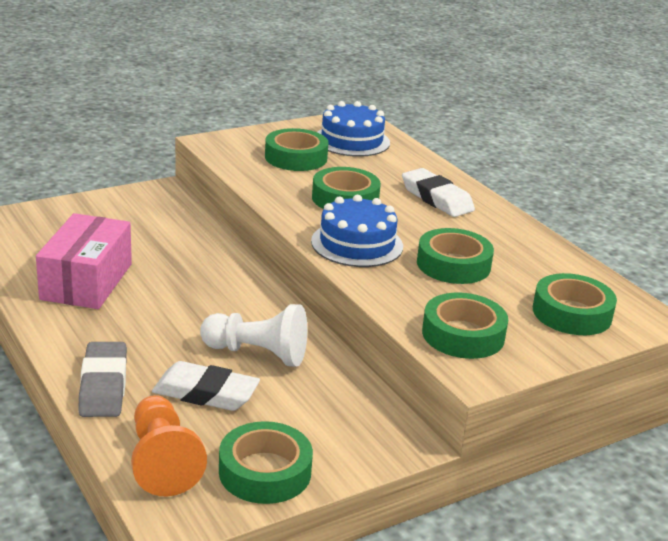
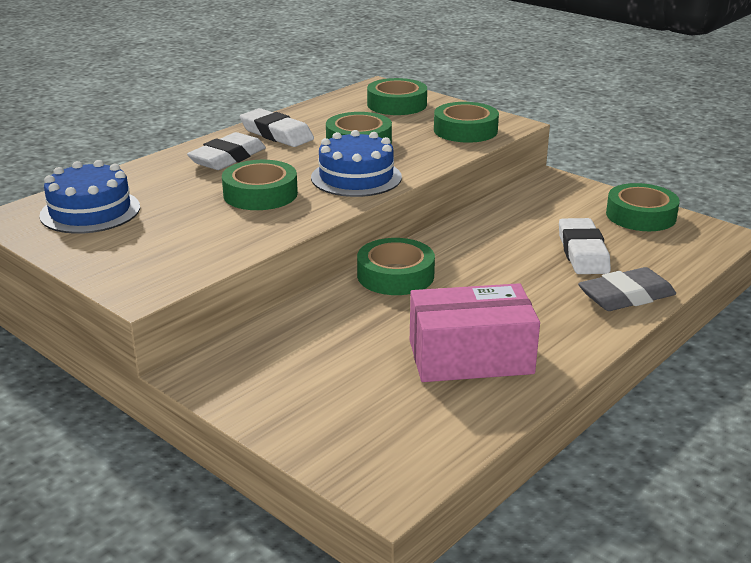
camera: 105 degrees left, 0 degrees up
(162, 461) = (679, 250): orange pawn -> none
(257, 354) = (505, 243): white pawn -> none
(296, 157) = (163, 233): green tape -> green tape (395, 275)
(492, 229) = (276, 134): none -> white eraser

